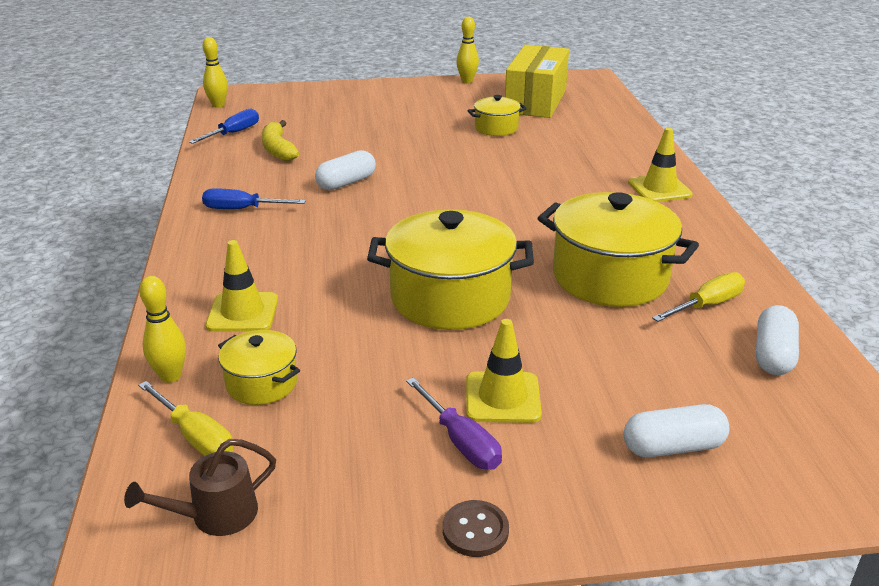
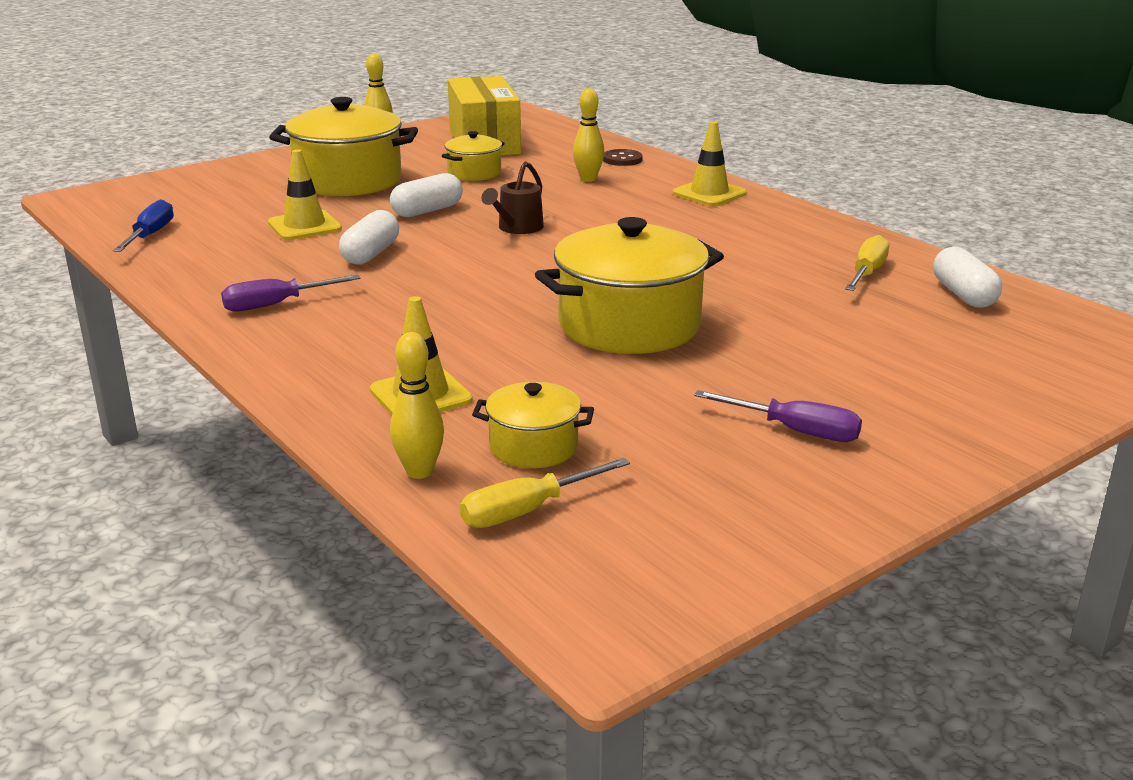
camera: 30 degrees left, 5 degrees down
(195, 436) = (527, 511): yellow screwdriver -> yellow screwdriver turned 135 degrees clockwise
(216, 515) = (645, 563): brown watering can -> brown watering can (517, 228)
(218, 105) = (83, 211): yellow bowling pin -> yellow bowling pin (588, 179)
(242, 209) = (276, 305): blue screwdriver -> purple screwdriver
(278, 149) = (236, 240): yellow banana -> none
(475, 530) = (896, 488): brown button -> brown button (622, 159)
(502, 398) = (787, 388): yellow traffic cone -> yellow traffic cone (304, 226)
(610, 277) = (757, 272): yellow pot -> yellow pot (348, 181)
(673, 447) = (972, 380): white capsule -> white capsule (427, 211)

